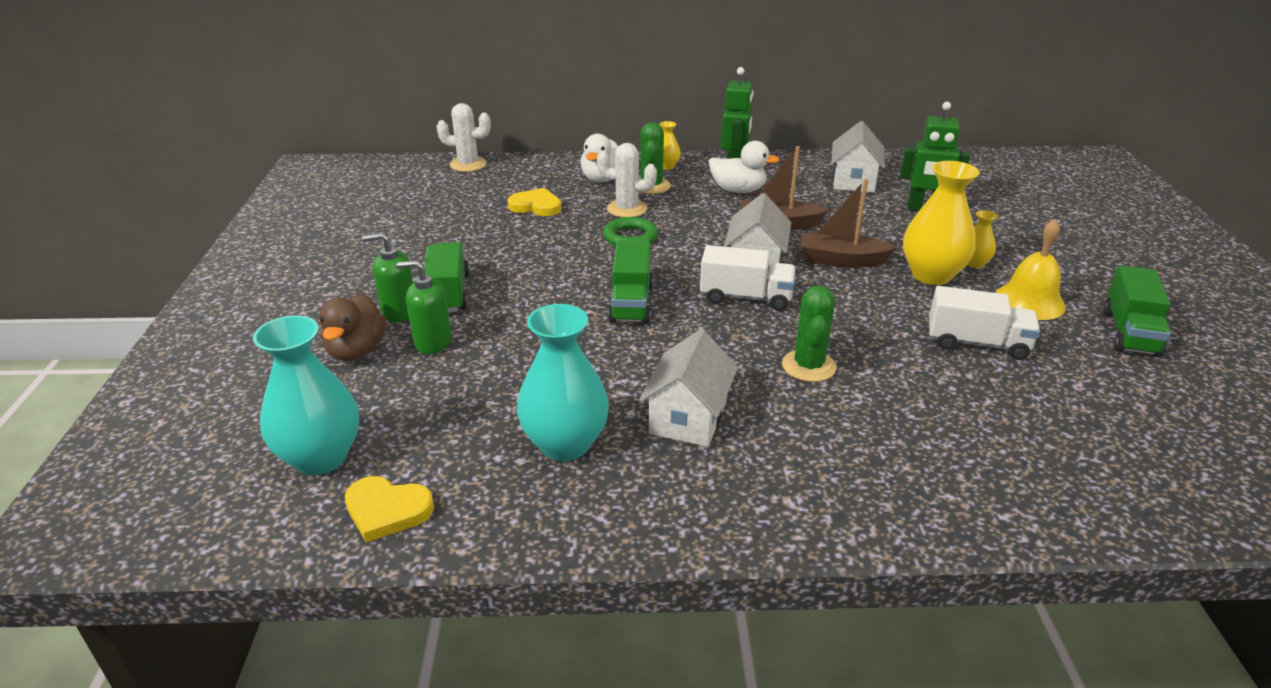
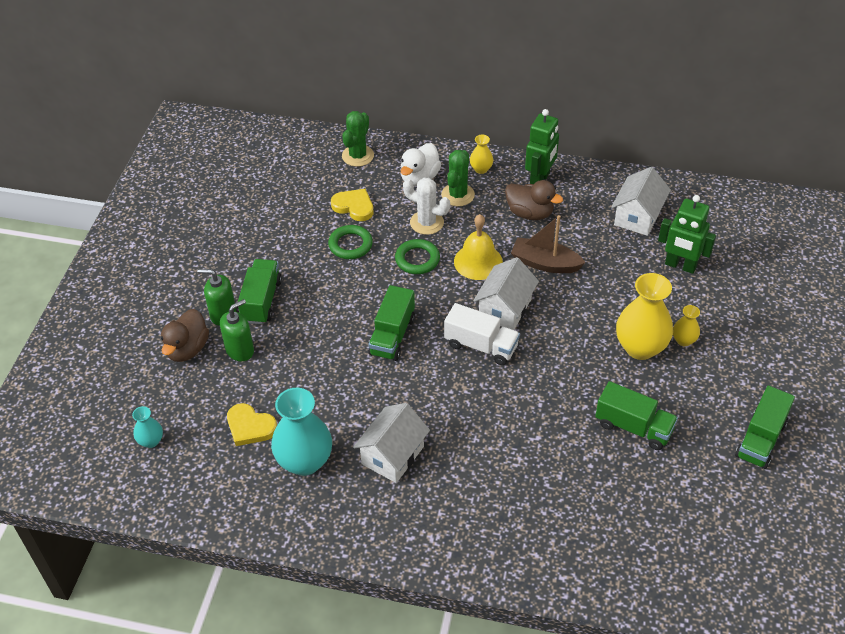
camera: 15 degrees right, 15 degrees up
(320, 457) = (151, 441): turquoise vase -> turquoise vase, size x0.49
(387, 510) = (184, 491): yellow heart -> yellow heart (250, 427)
(432, 342) = (240, 350): green soap dispenser -> green soap dispenser turned 120 degrees clockwise
(468, 164) = (312, 140): white cactus -> none
(544, 235) = (350, 245): none -> green ring
(738, 190) = (530, 213): white duck -> brown duck
(808, 366) = (496, 425): green cactus -> green cactus (358, 156)
(841, 260) = (576, 317): brown boat -> none
(977, 343) = (633, 427): white truck -> green truck
(1029, 301) = (702, 391): yellow bell -> yellow bell (478, 261)

